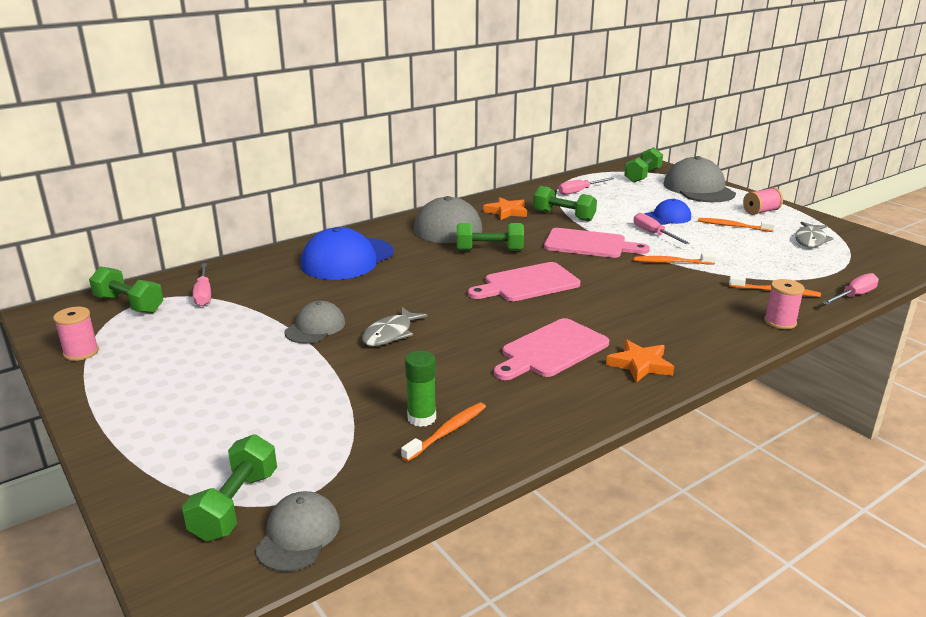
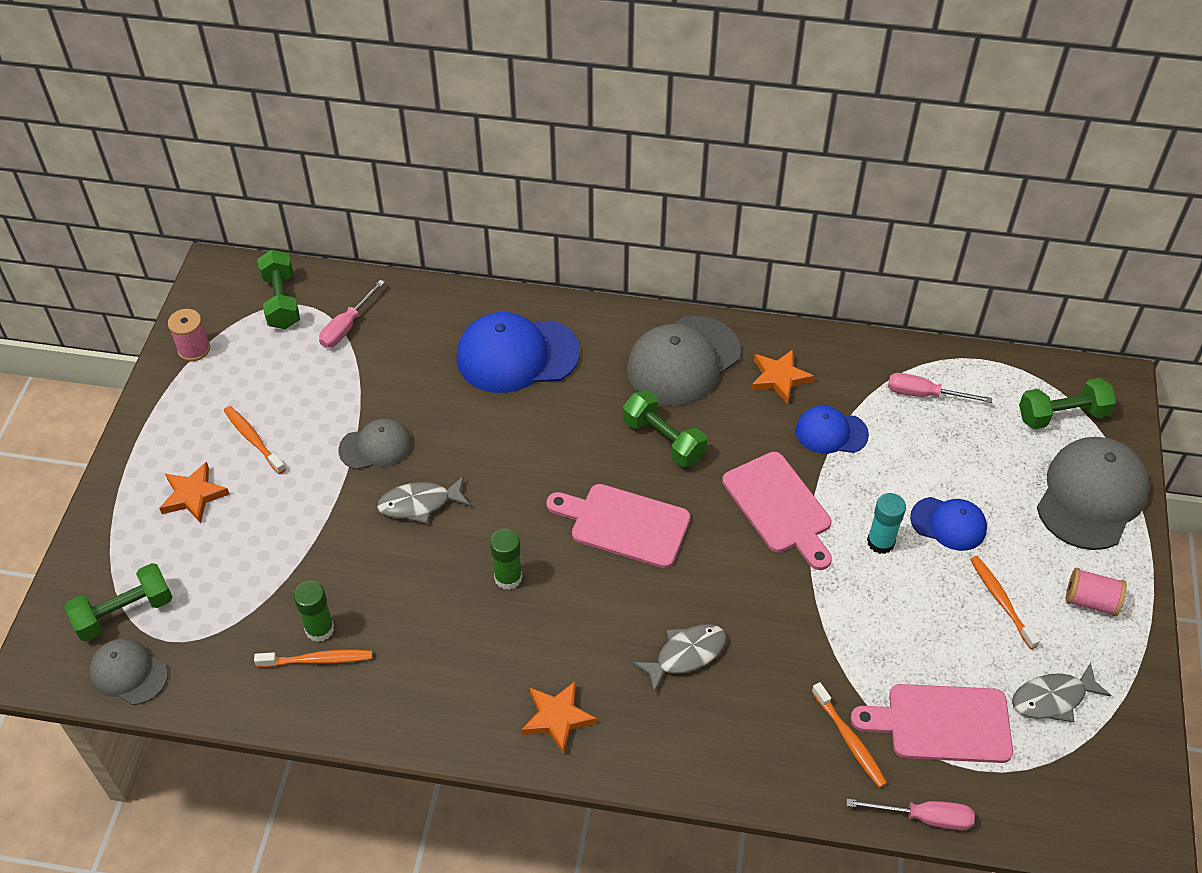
camera: 45 degrees right, 25 degrees up
(199, 414) = (193, 495): none -> orange star
(298, 535) = (128, 673): grey cap -> grey cap turned 120 degrees counterclockwise
(503, 332) = (508, 577): none -> green glue stick
(551, 350) = (514, 635): pink cutting board -> pink cutting board (942, 723)
(564, 216) = (831, 432): green dumbbell -> blue cap
(651, 307) = (686, 654): none -> grey fish
(653, 234) = (880, 542): pink screwdriver -> turquoise glue stick
(671, 262) = (818, 605): orange toothbrush -> orange toothbrush (253, 439)
(780, 322) = (774, 781): pink spool -> none

